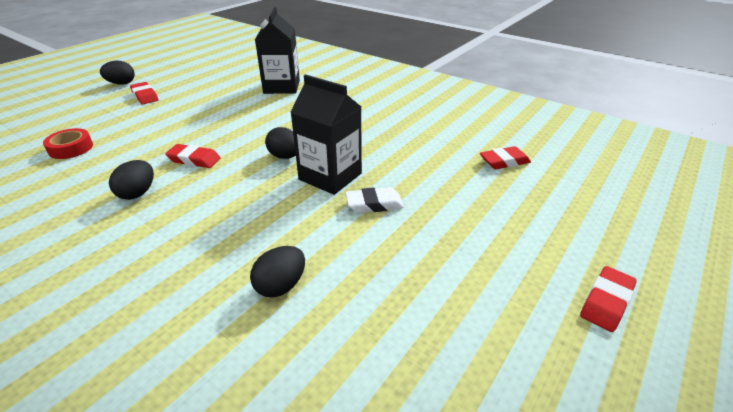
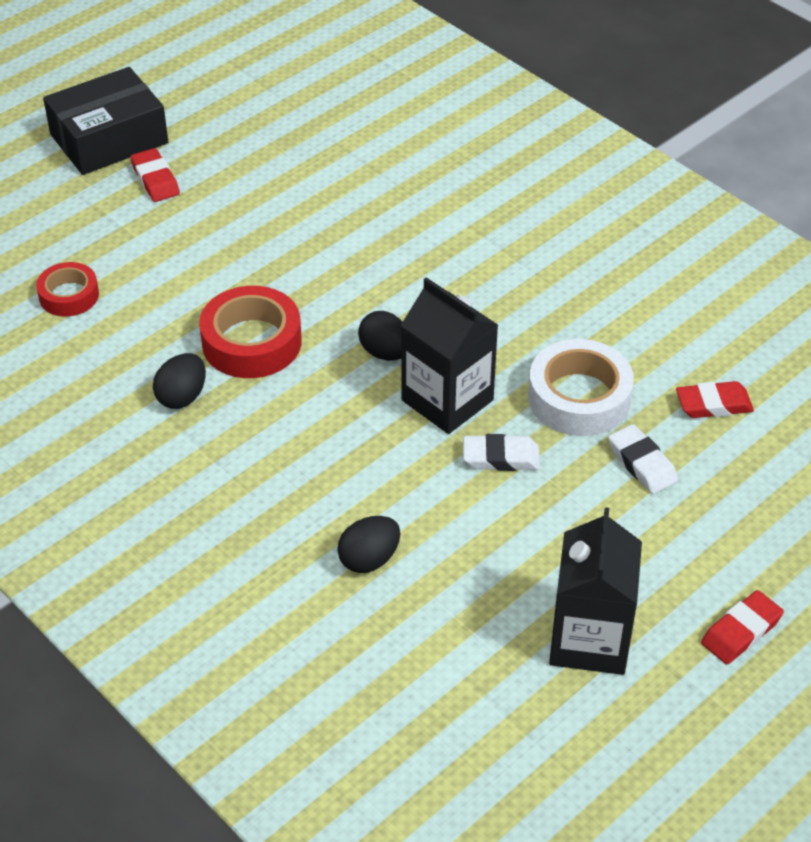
camera: 10 degrees right, 10 degrees up
(121, 83) = (109, 139): black egg -> black box
(194, 160) = (251, 342): red eraser -> red tape
(282, 87) = (388, 180): black carton -> black carton (589, 639)
(417, 166) = (579, 397): none -> white tape
(473, 197) = (642, 463): none -> white eraser

